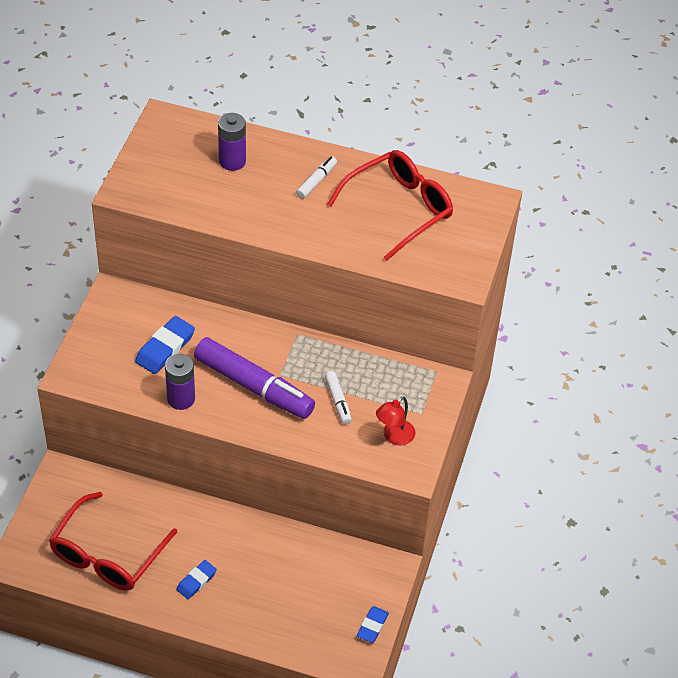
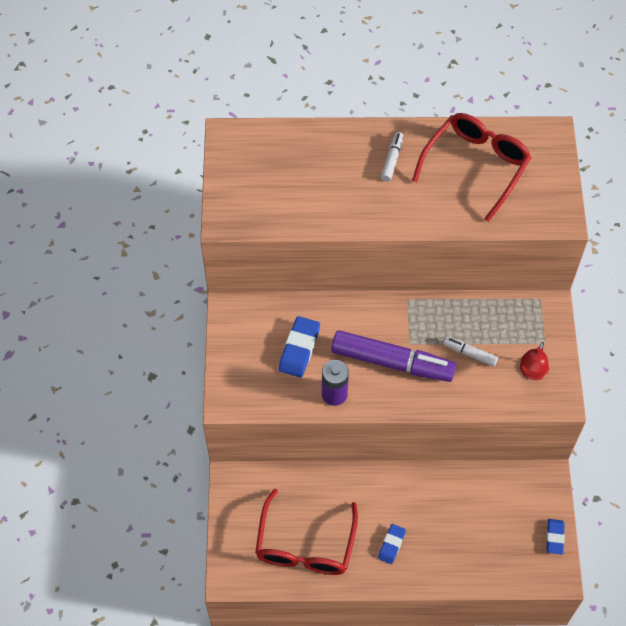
camera: 15 degrees left, 10 degrees up
(232, 161) = (309, 161): purple battery -> none
(338, 401) = (470, 353): white marker -> white marker turned 150 degrees clockwise

